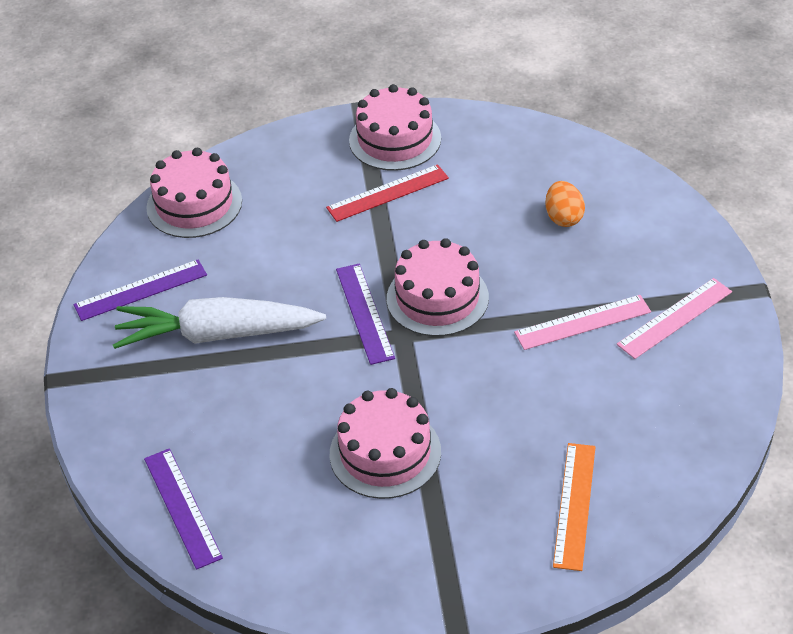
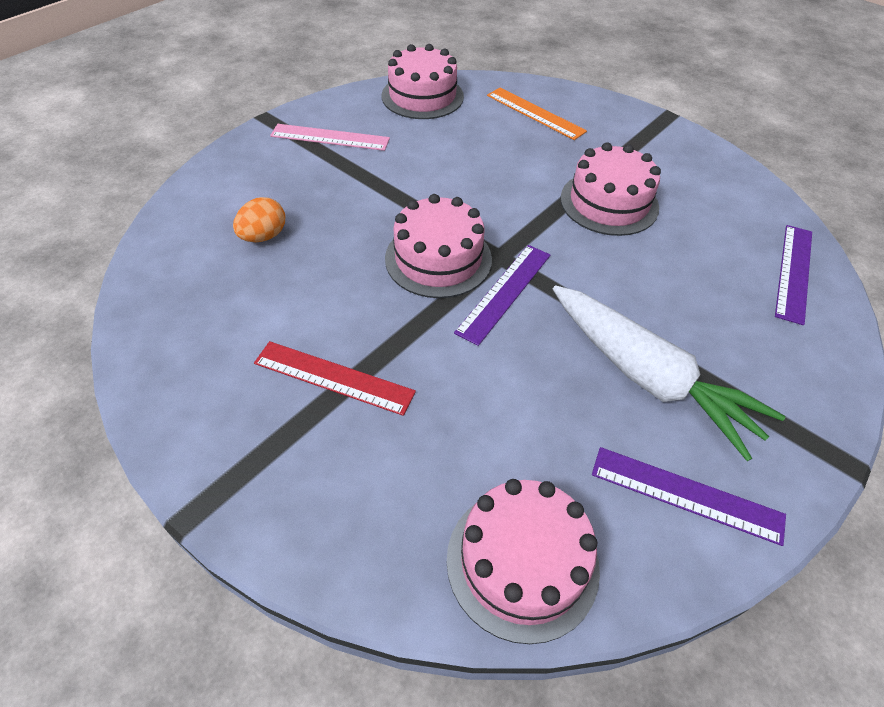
camera: 135 degrees left, 5 degrees up
(395, 139) = (233, 431): pink cake -> pink cake (422, 96)
(574, 505) = (535, 113): orange ruler -> orange ruler turned 75 degrees clockwise
(582, 322) = (379, 173): pink ruler -> none

